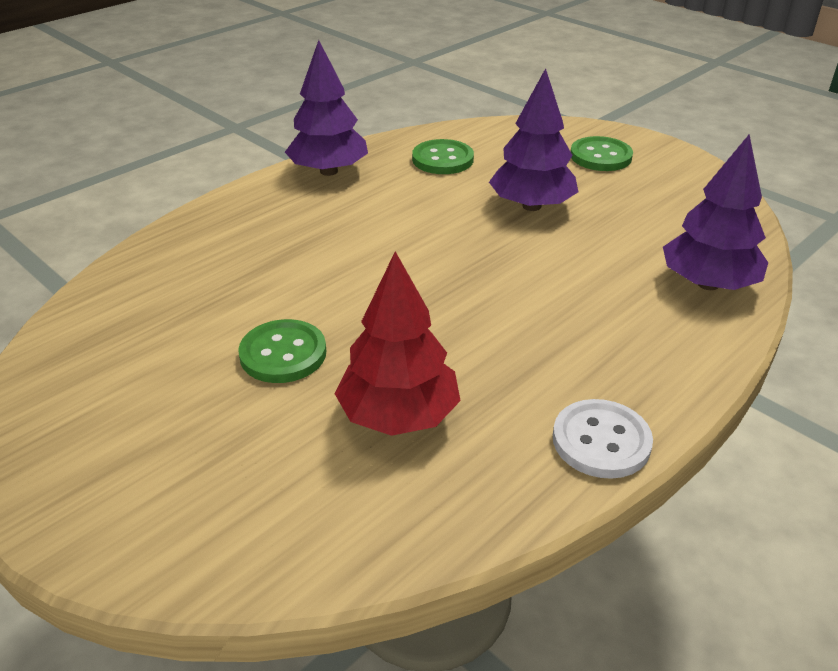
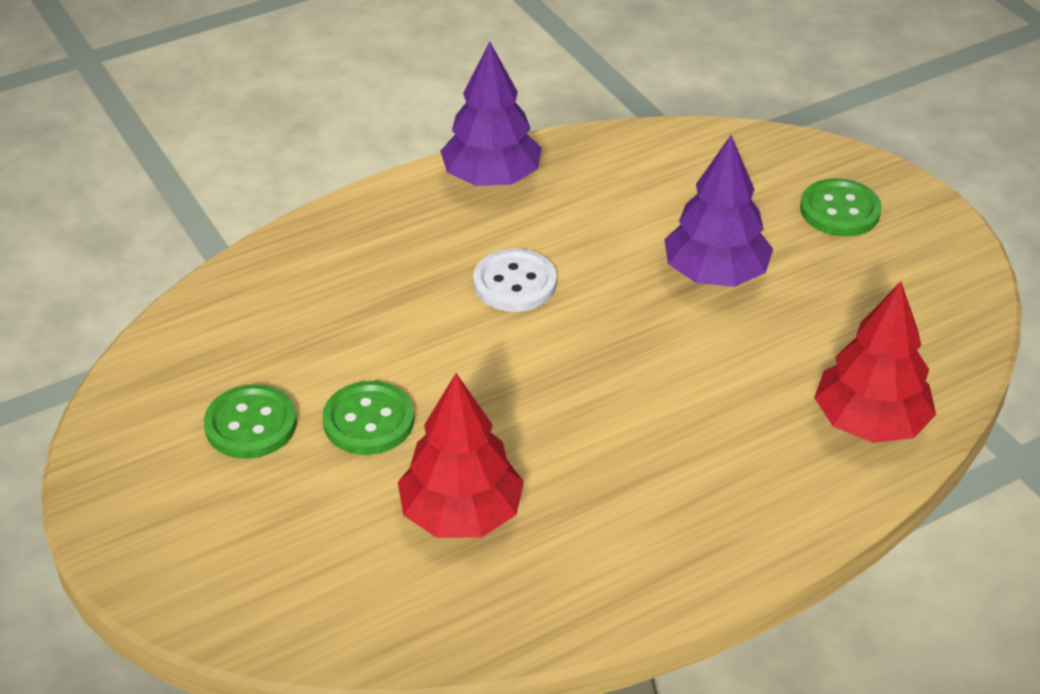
camera: 15 degrees right, 5 degrees up
(442, 159) = (636, 182): green button -> green button (251, 424)
(601, 441) = (651, 583): white button -> white button (514, 283)
(708, 284) = (870, 423): purple tree -> red tree

